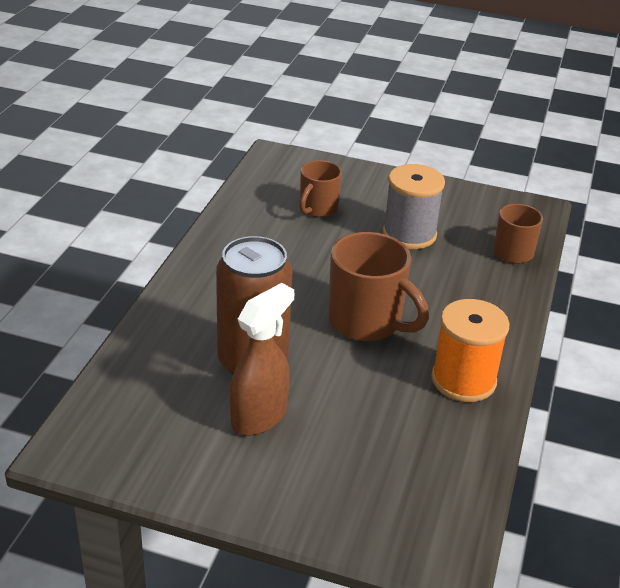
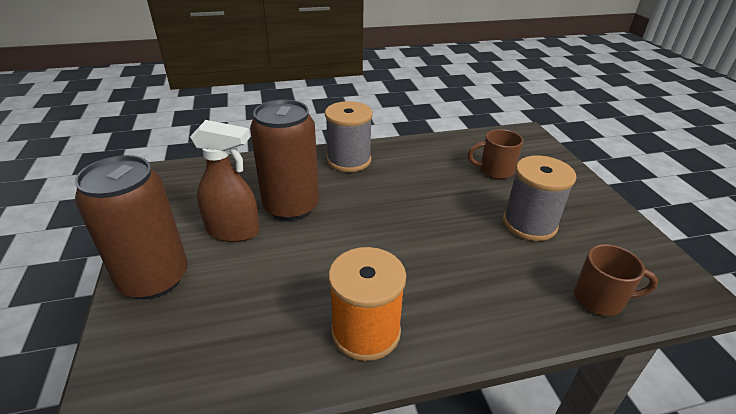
camera: 60 degrees right, 0 degrees up
(202, 287) = (349, 160): none -> grey spool
(291, 495) = (154, 278): none -> brown can
(367, 322) = (388, 243): brown mug -> none

